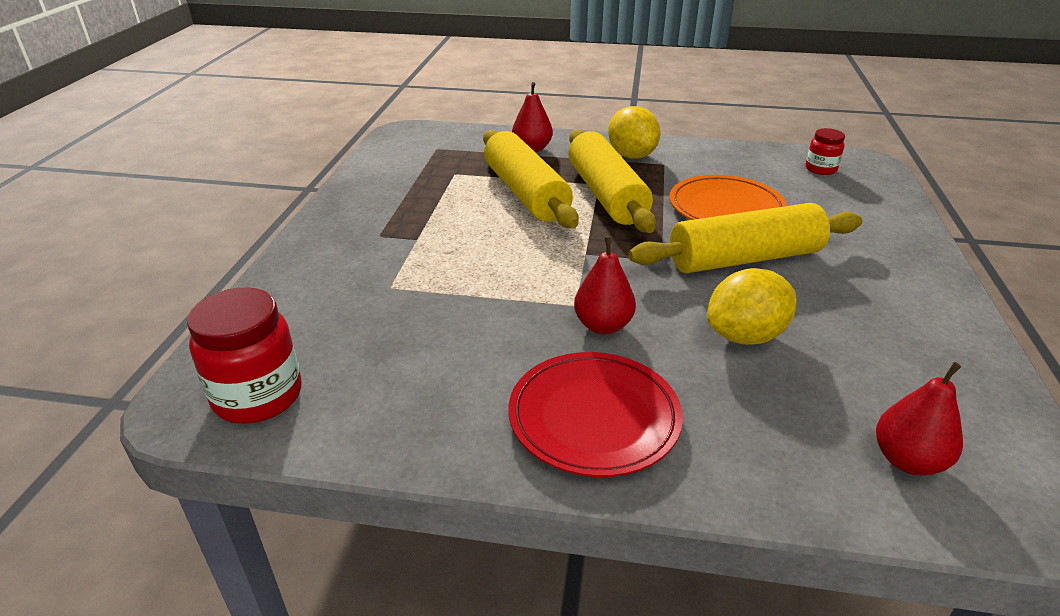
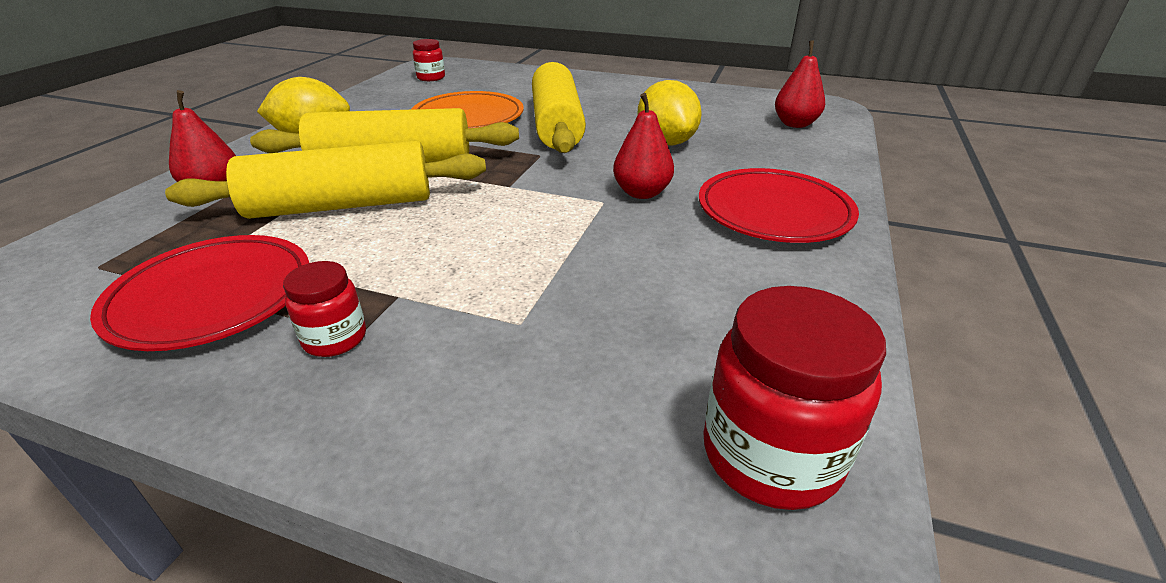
camera: 80 degrees left, 0 degrees up
(374, 229) = (335, 339): none -> red jar
(410, 186) = (212, 297): none -> red plate

